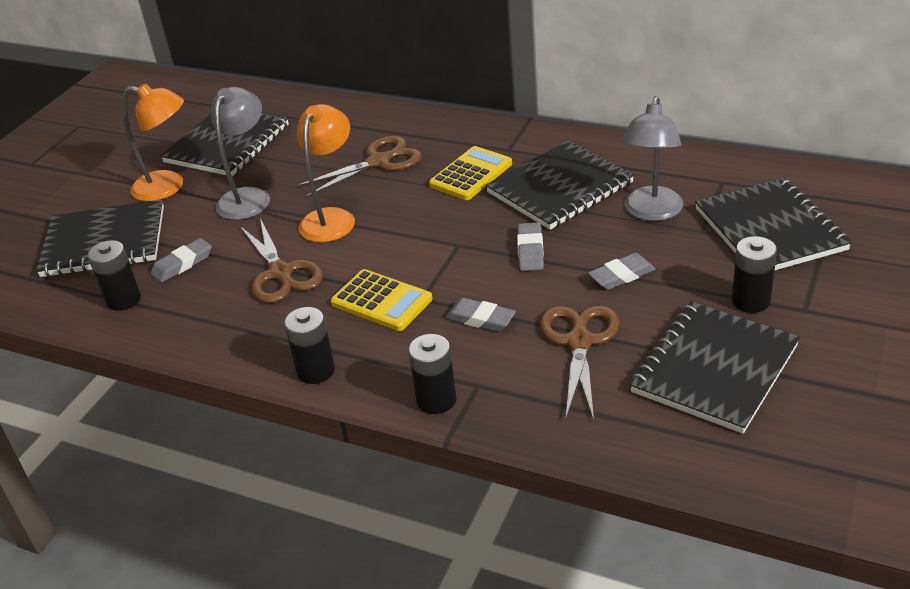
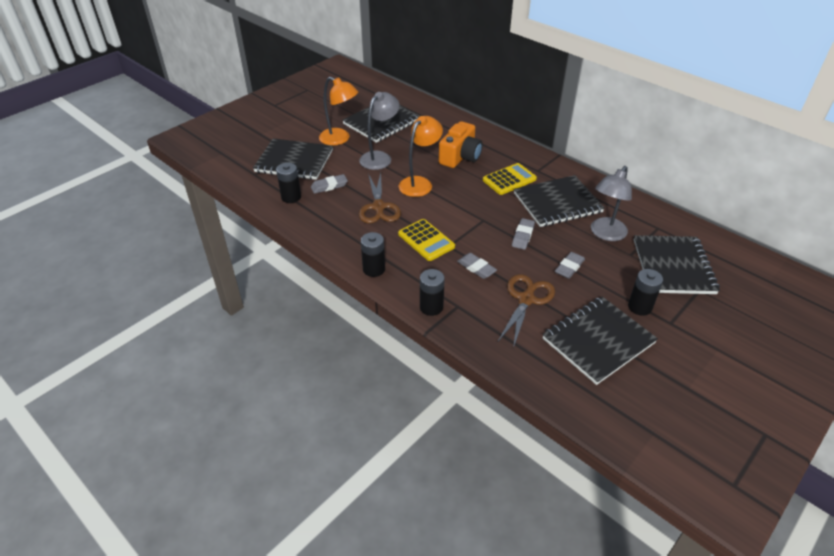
camera: 15 degrees right, 5 degrees up
(379, 162) = (460, 157): brown scissors -> orange camera
(621, 275) = (569, 267): grey eraser -> grey eraser turned 45 degrees counterclockwise

